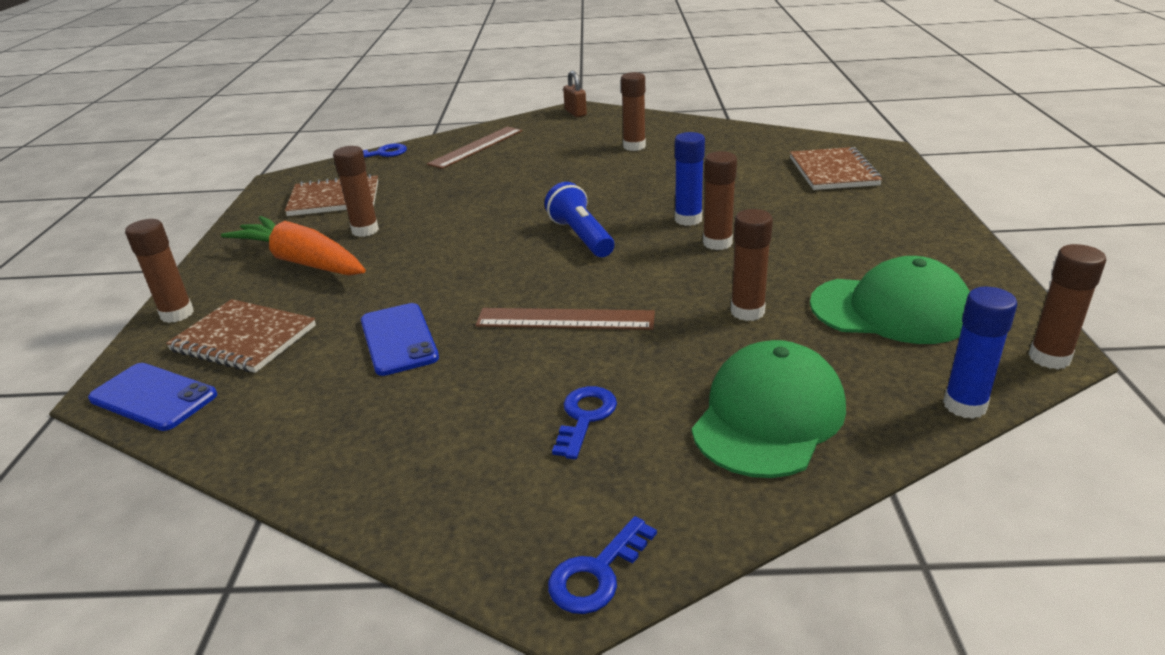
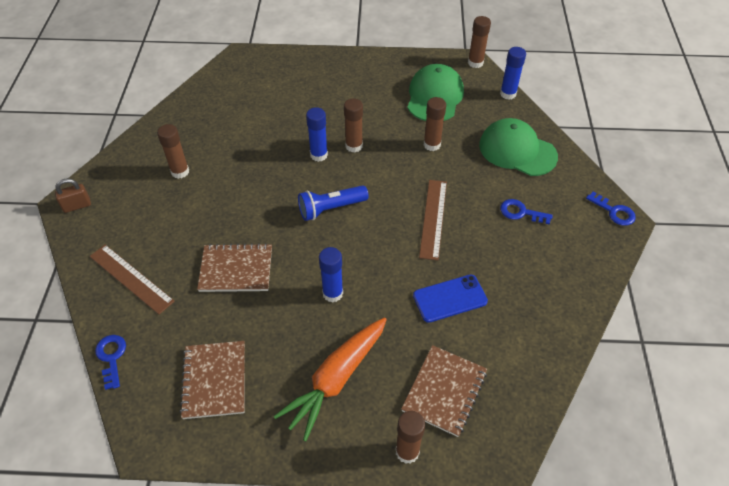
camera: 90 degrees left, 20 degrees up
(153, 397) = (510, 427): blue phone -> none
(365, 230) = (289, 343): brown glue stick -> none
(431, 250) = (332, 293): none -> blue glue stick
(833, 171) = (268, 82): brown notebook -> brown notebook (236, 269)

